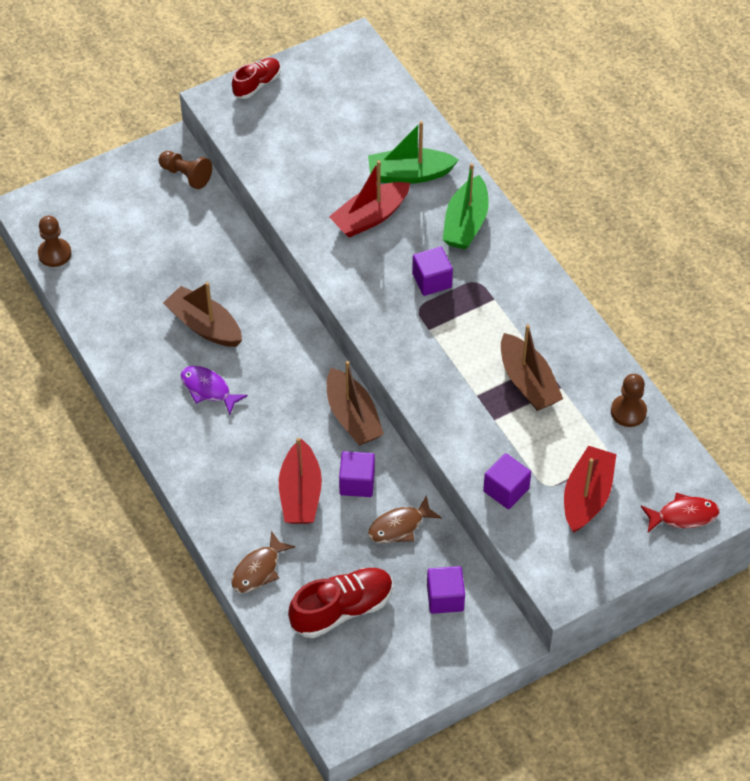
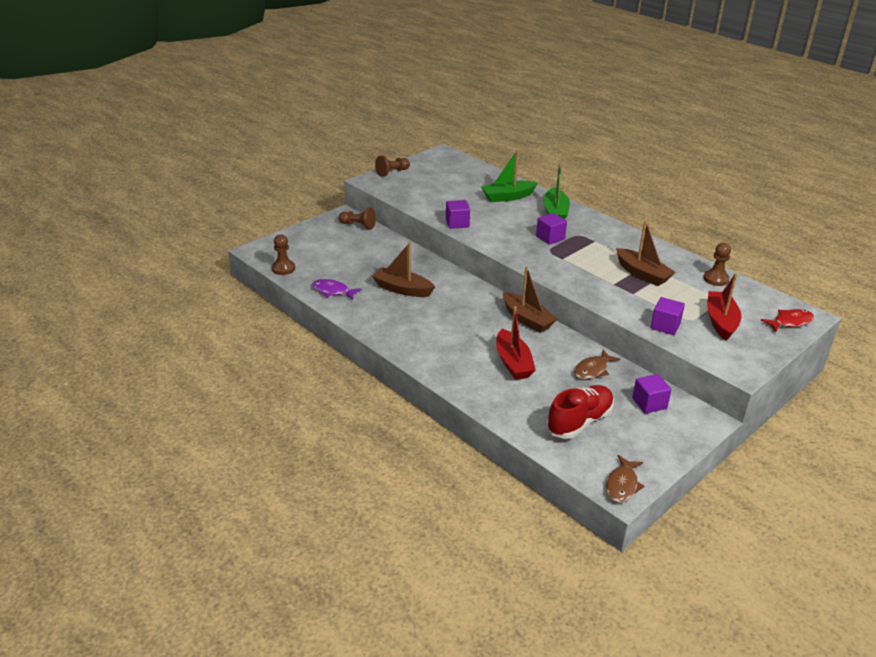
camera: 15 degrees left, 20 degrees down
(208, 389) = (420, 319): purple fish -> purple fish (333, 291)
(257, 84) = (392, 172): red shoe -> brown pawn
(258, 569) = (505, 408): brown fish -> brown fish (622, 485)
(357, 483) = (549, 351): purple cube -> purple cube (457, 223)
(370, 217) = (494, 216): red boat -> none

